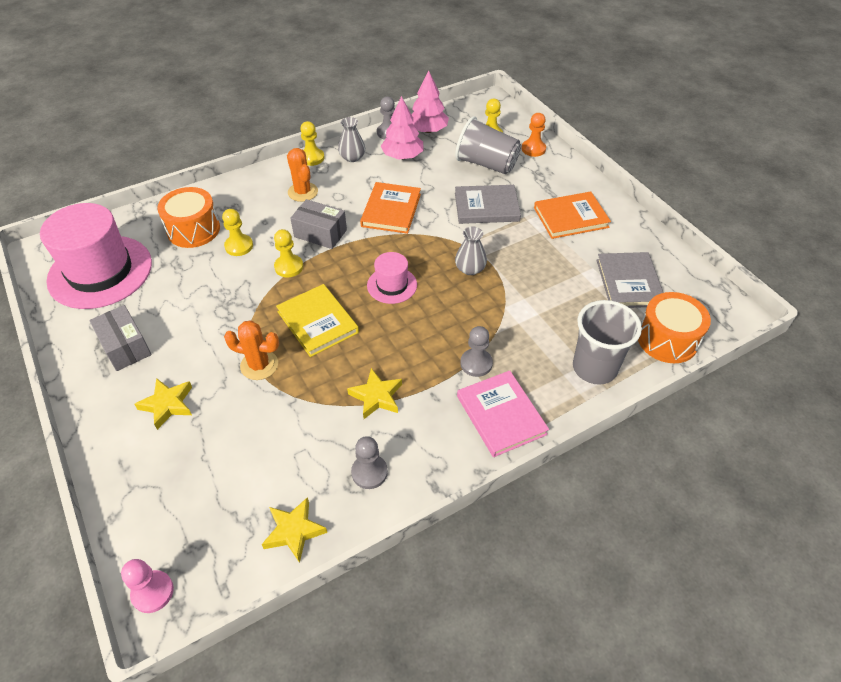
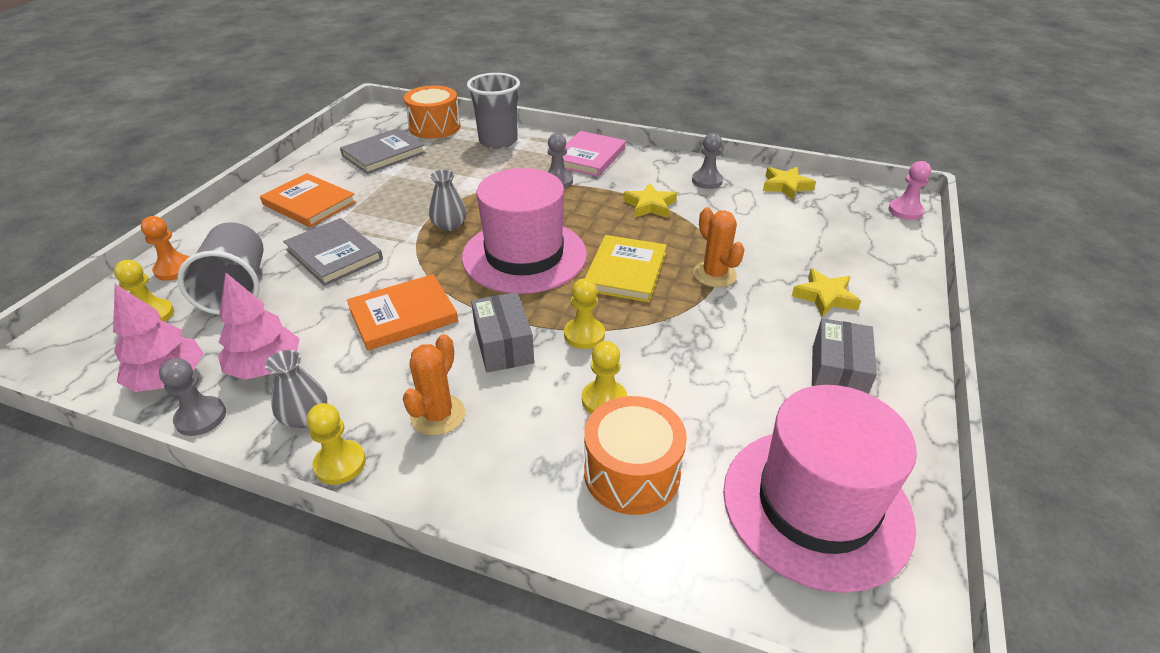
camera: 130 degrees left, 10 degrees down
(392, 285) = (524, 255): pink hat -> pink hat, size x2.04

